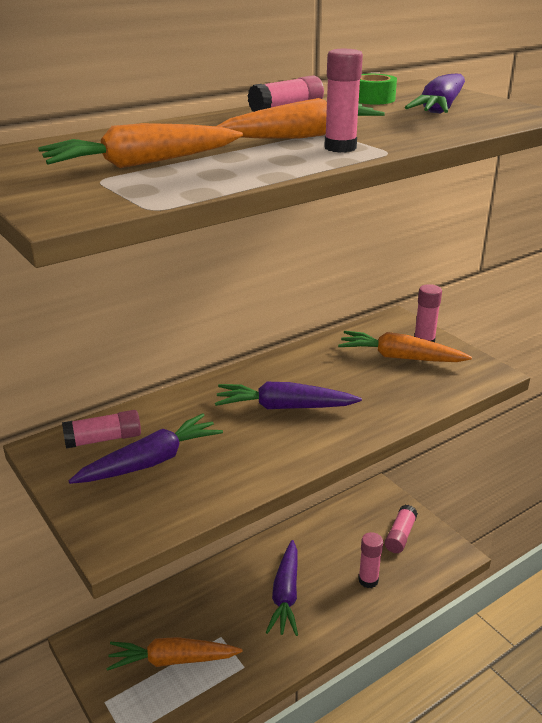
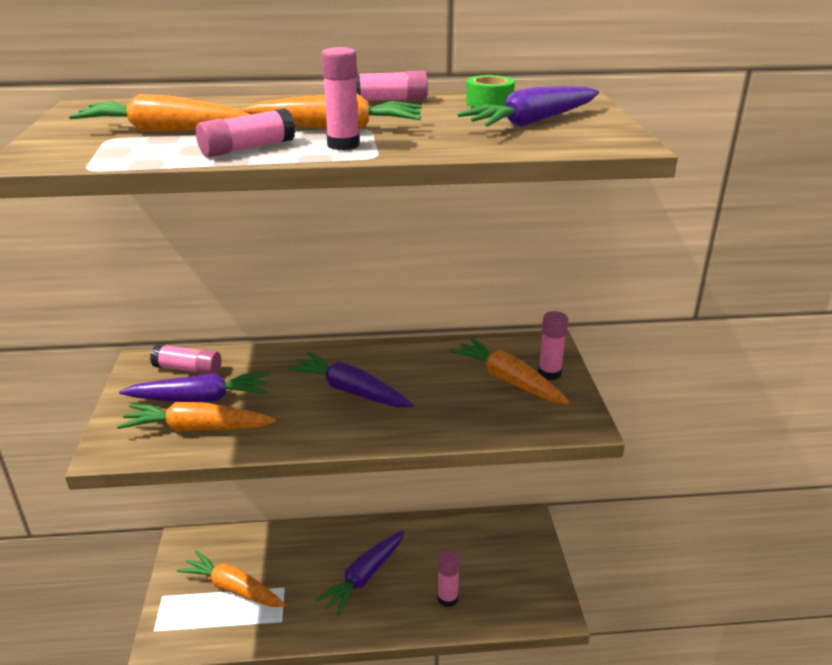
camera: 30 degrees right, 0 degrees up
(180, 488) = (197, 428): none -> orange carrot
(400, 535) = (513, 570): pink glue stick -> pink glue stick (247, 148)

